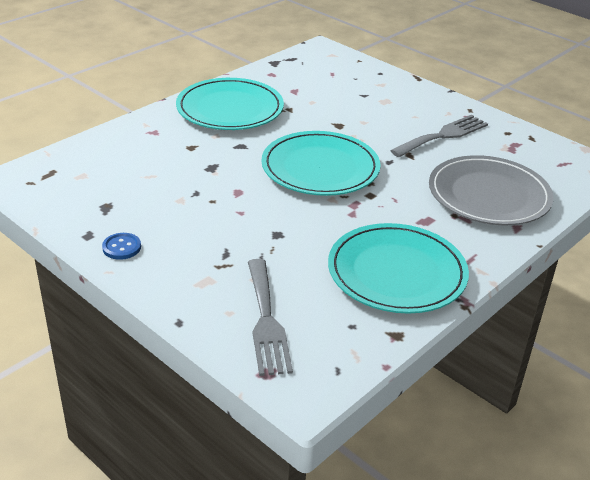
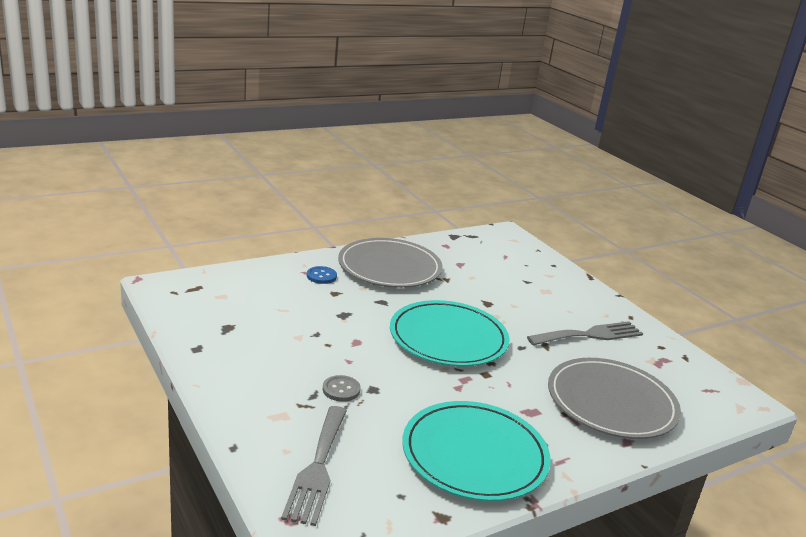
camera: 15 degrees right, 10 degrees down
(121, 247) = (220, 366): blue button -> blue button (321, 276)
(230, 109) = (389, 267): turquoise plate -> grey plate
(248, 242) = (341, 390): none -> grey button

